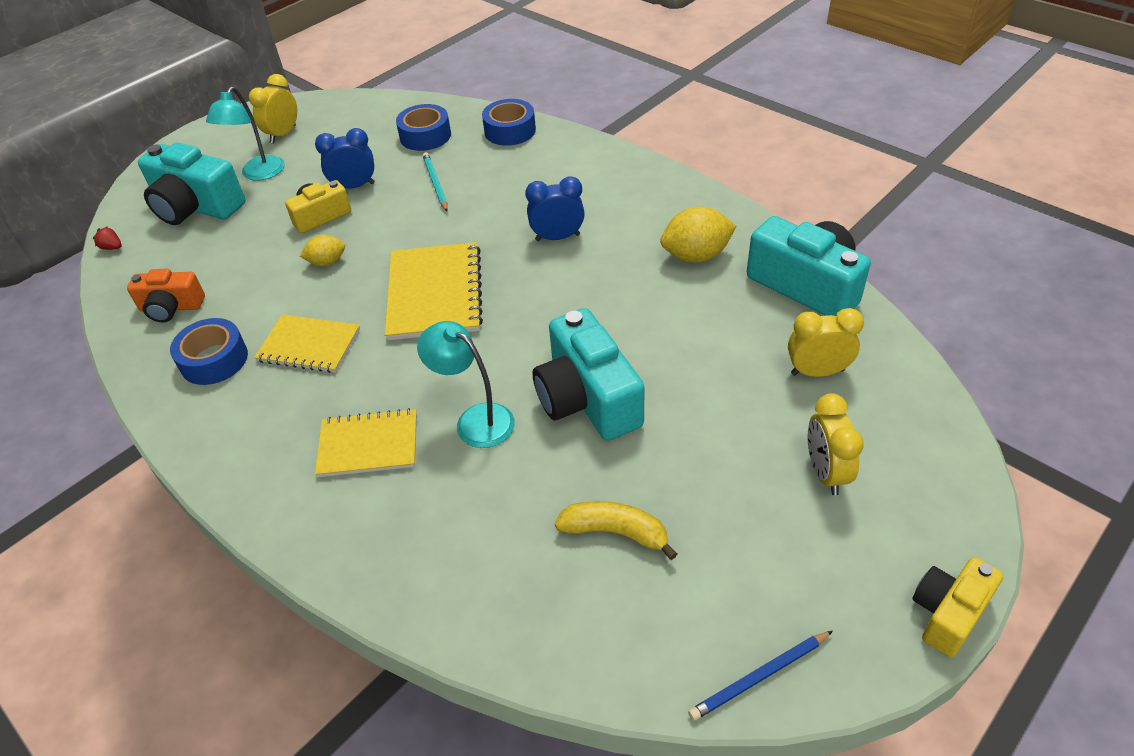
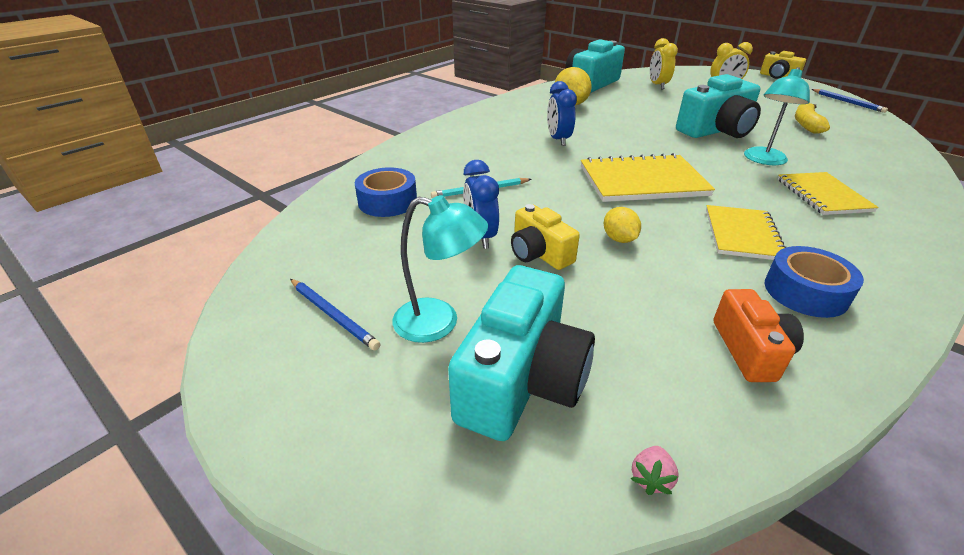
camera: 95 degrees left, 10 degrees down
(112, 247) = (651, 478): red strawberry -> pink strawberry
(283, 134) = (333, 315): yellow clock -> blue pencil
(510, 131) = (397, 160): blue tape -> none

